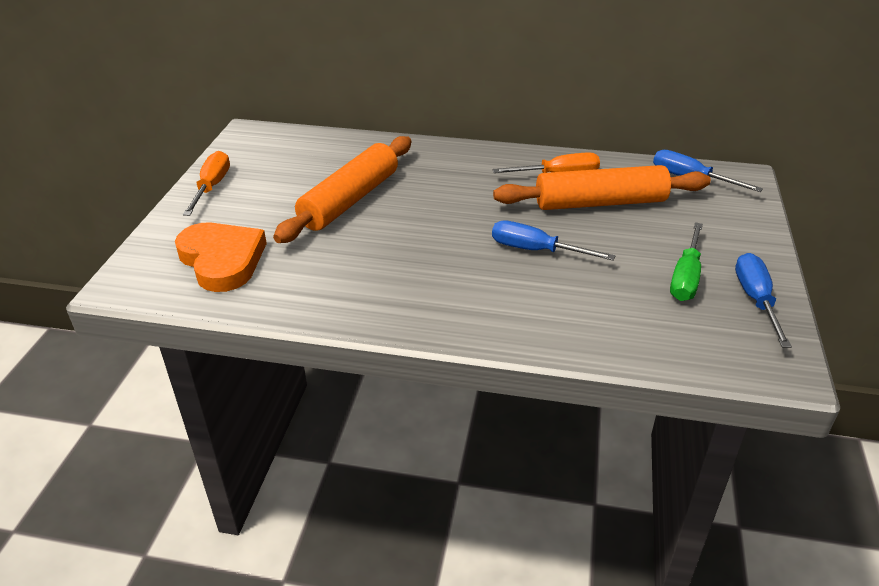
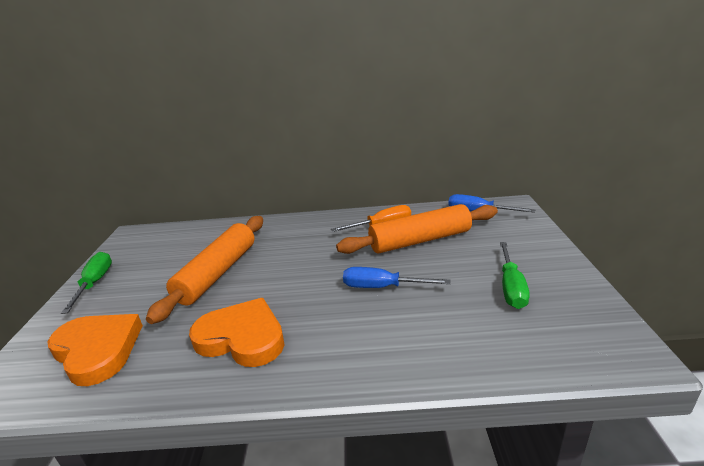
camera: 10 degrees left, 10 degrees down
(212, 187) = (95, 283): orange screwdriver -> green screwdriver
(371, 275) = (242, 338): none -> orange heart
(755, 300) = (575, 295): blue screwdriver -> none

